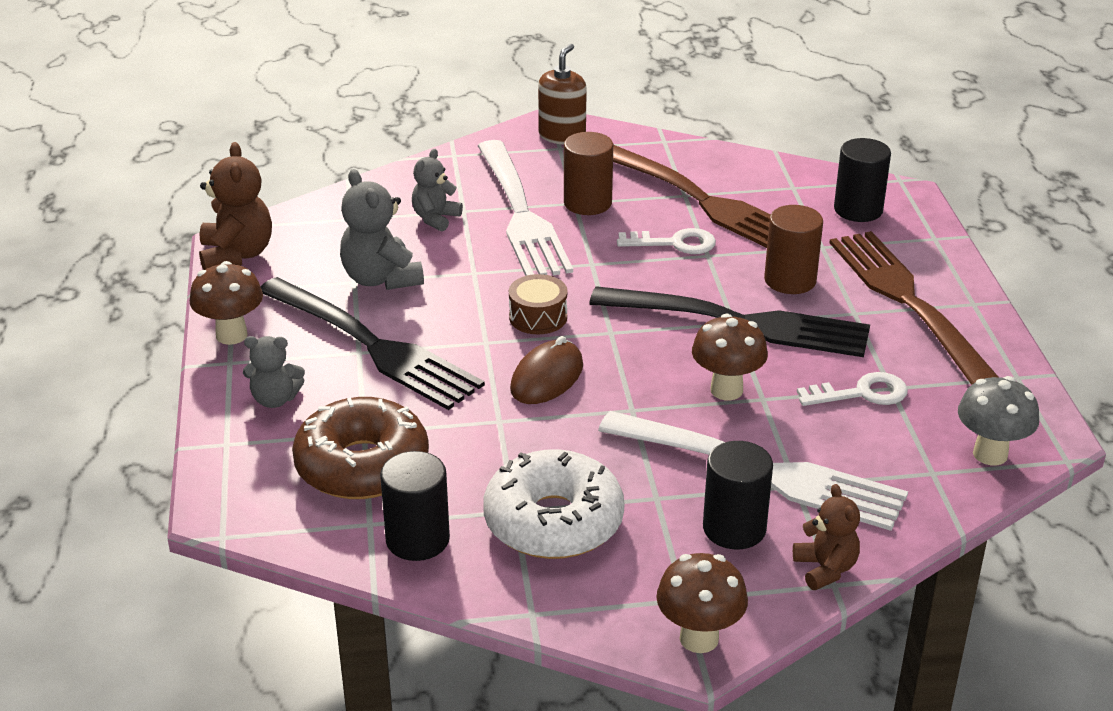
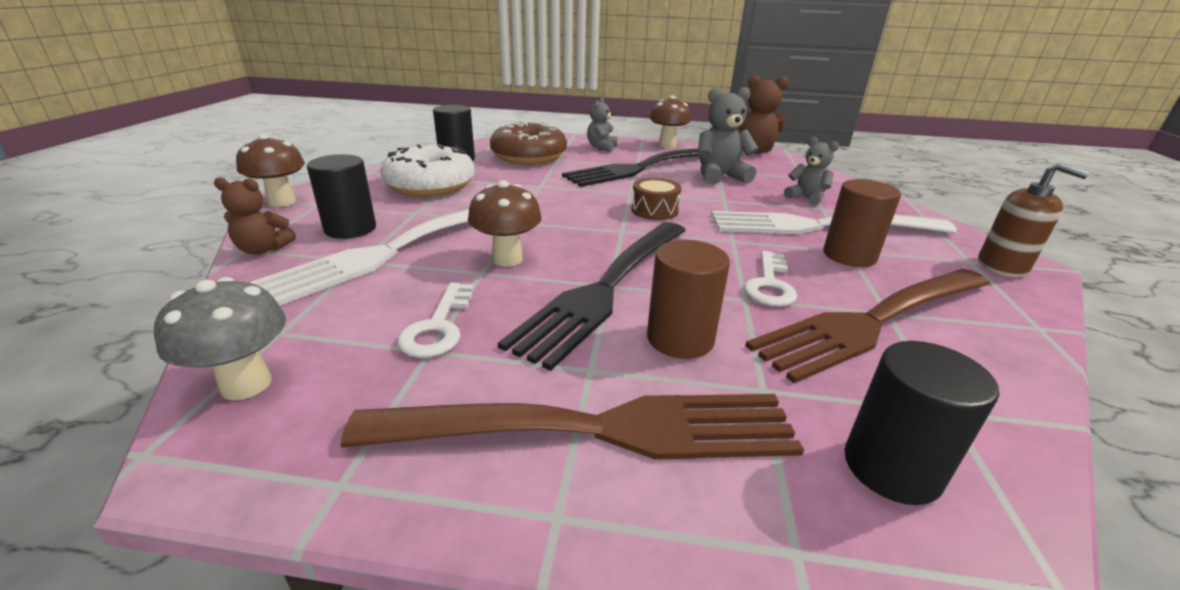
camera: 105 degrees right, 5 degrees down
(547, 377) = (575, 203): brown mouse -> none

